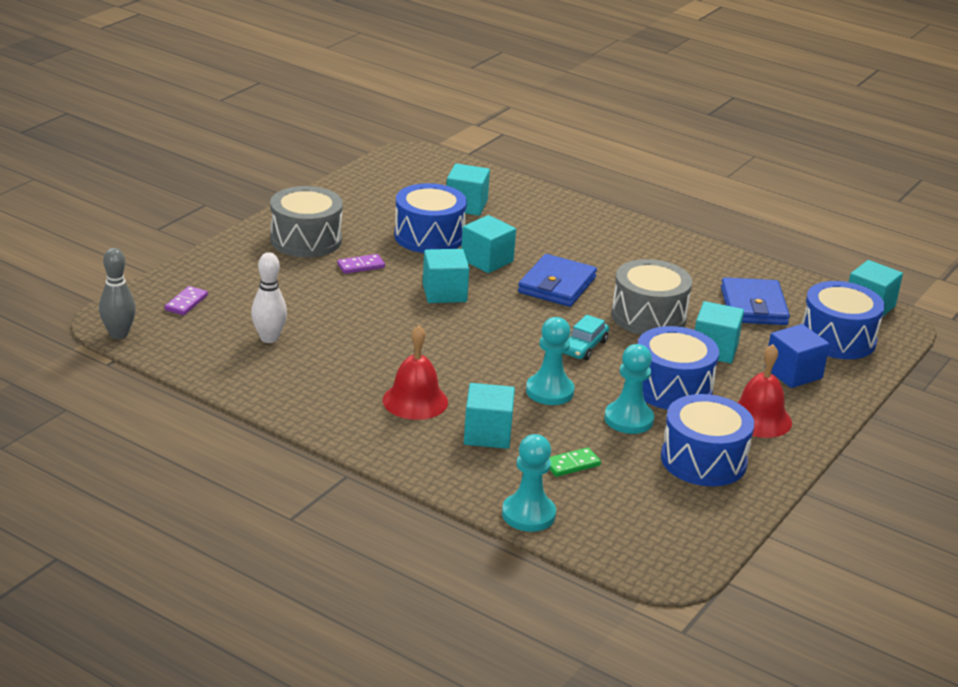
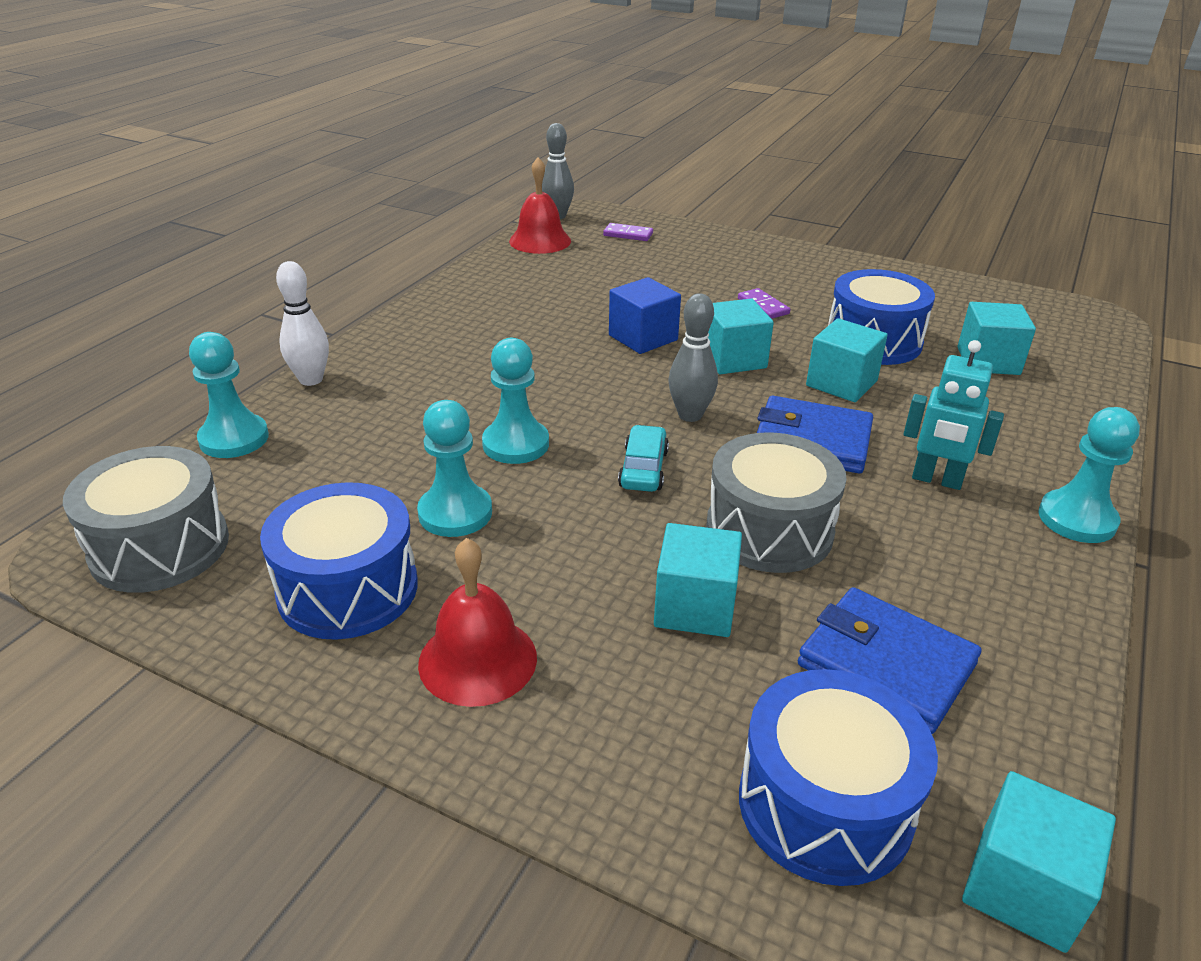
camera: 85 degrees right, 5 degrees up
(269, 338) = (578, 274): white bowling pin -> white bowling pin (311, 380)
(306, 240) = (800, 274): grey drum -> grey drum (160, 547)
(415, 401) = (473, 356): red bell -> red bell (540, 241)
(487, 434) = (407, 404): turquoise cube -> none
(520, 321) = (690, 415): none -> grey bowling pin
(571, 464) = (340, 467): green domino -> none
(584, 347) = (643, 469): turquoise car -> turquoise car turned 75 degrees clockwise
(602, 257) = (936, 480): none -> turquoise robot
(641, 228) = (1077, 519): none -> turquoise pawn
(672, 388) = (554, 556): blue drum -> none
(753, 306) = (886, 664): blue wallet -> blue wallet turned 45 degrees clockwise
(793, 373) = (649, 716): blue cube -> blue cube (643, 338)

